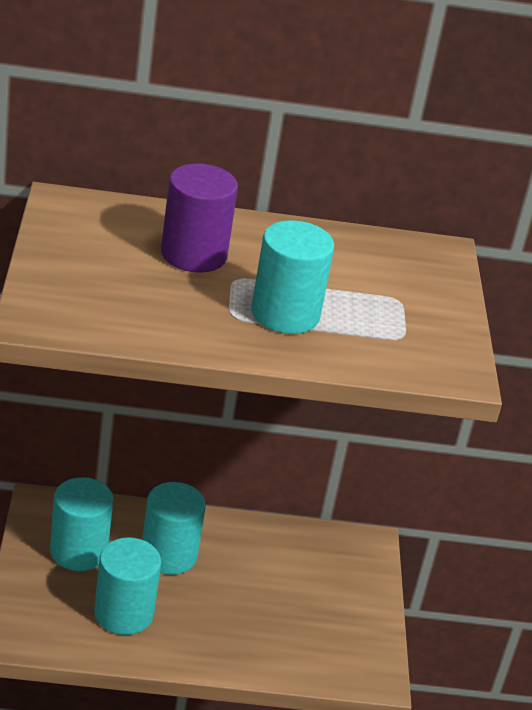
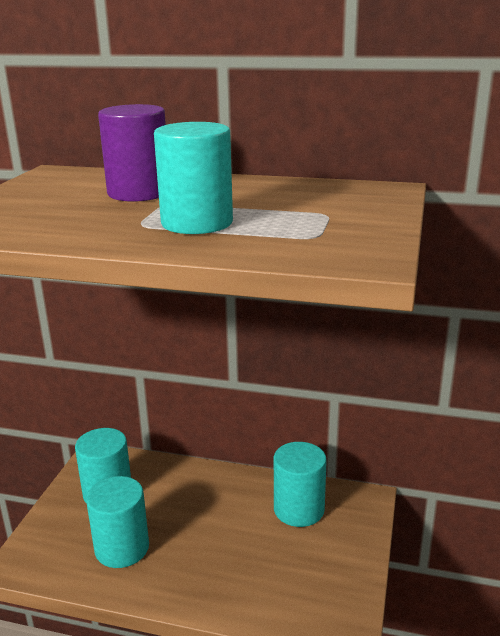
camera: 20 degrees right, 10 degrees down
(168, 555) = (182, 500): turquoise cylinder -> turquoise cylinder (299, 509)

